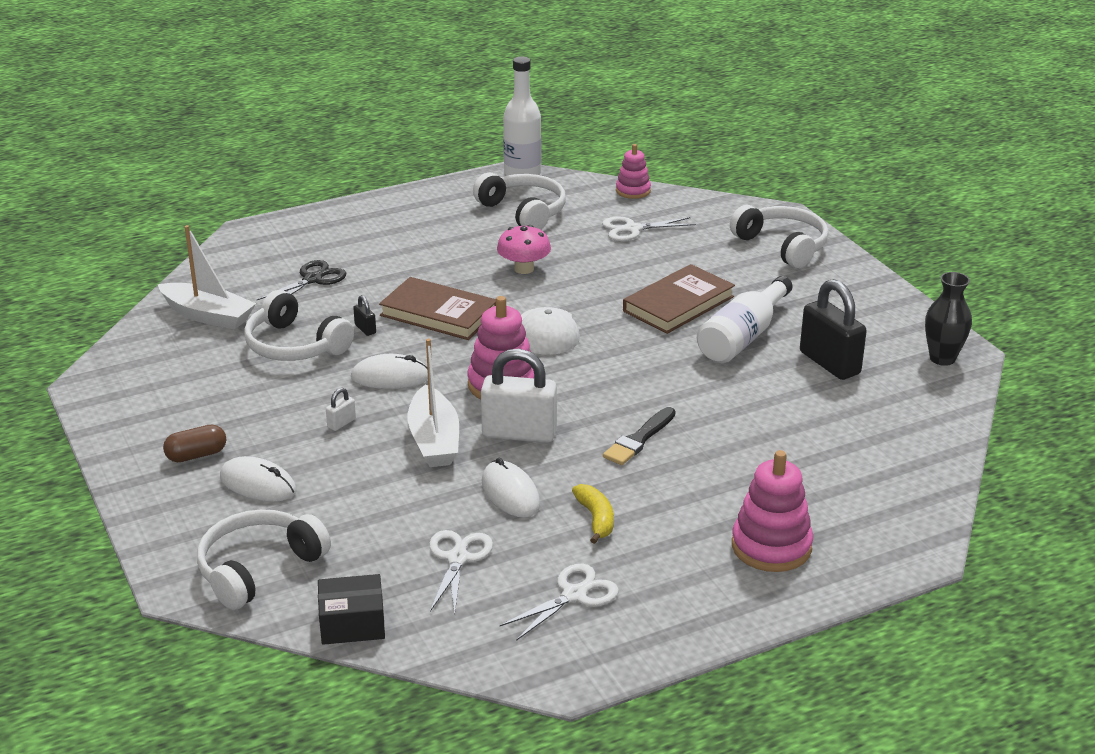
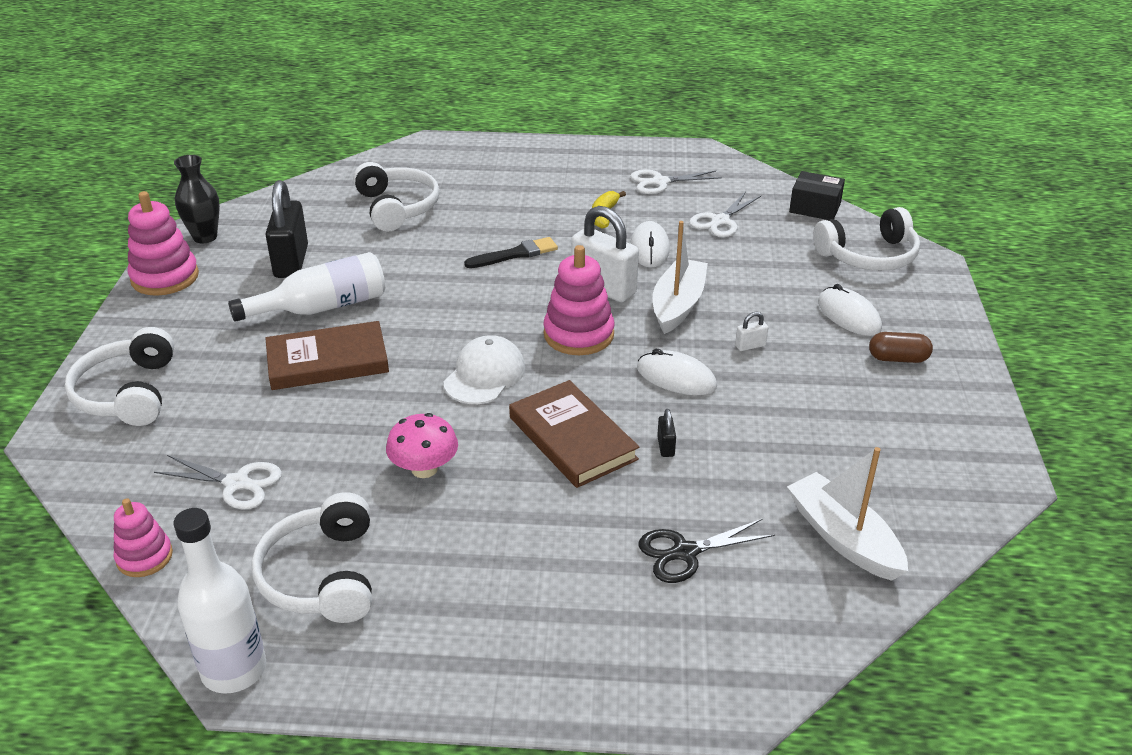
camera: 150 degrees left, 5 degrees up
(294, 345) = (755, 452): white headphones -> white headphones (397, 207)
(771, 547) = (510, 170): pink stacking toy -> pink stacking toy (165, 277)

